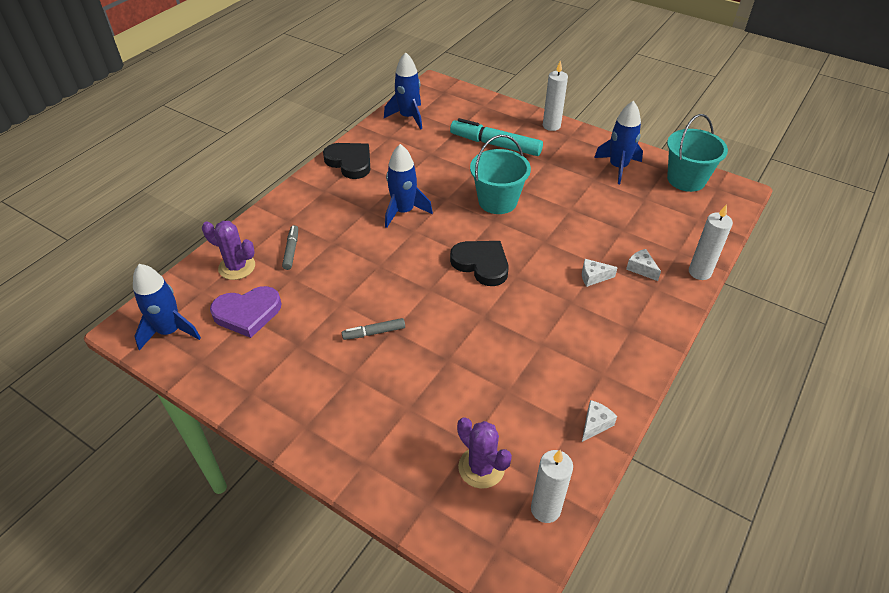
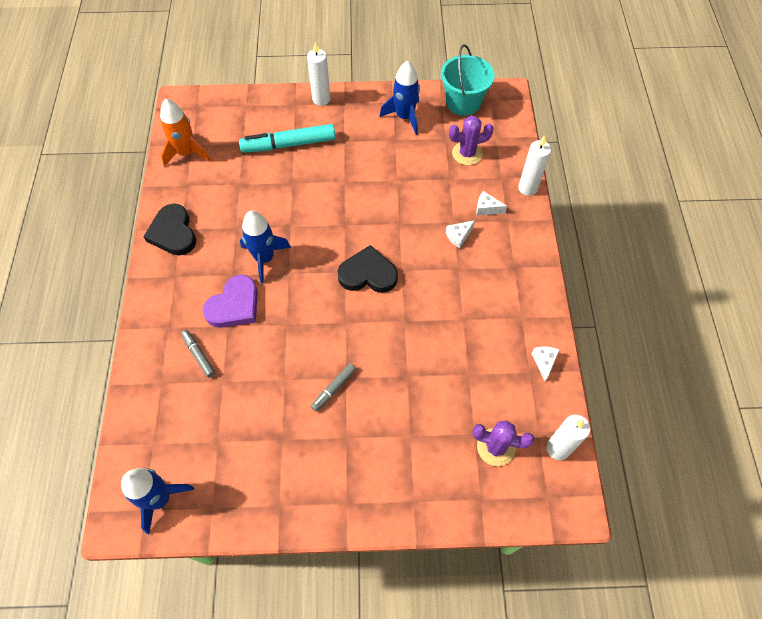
camera: 35 degrees left, 15 degrees up
(237, 267) = (163, 401): purple cactus -> purple cactus (467, 153)
(247, 313) = (214, 438): purple heart -> purple heart (234, 305)
(350, 162) = (173, 233): black heart -> black heart turned 120 degrees counterclockwise
(408, 117) = (186, 153): blue rocket -> orange rocket
(497, 201) = (335, 204): turquoise bucket -> none

